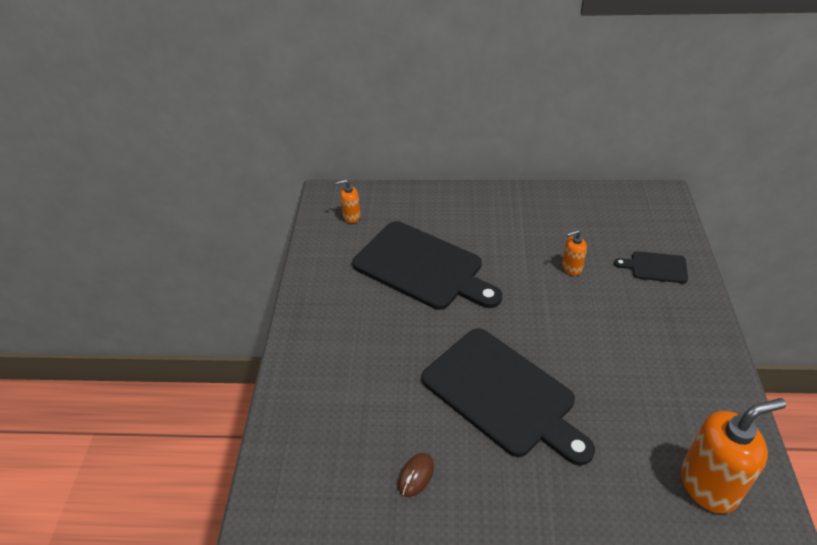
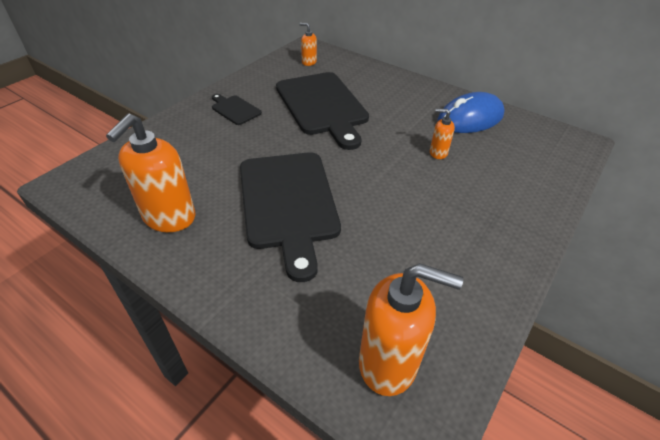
camera: 30 degrees right, 0 degrees up
(416, 475) = (169, 217): brown mouse -> orange soap dispenser
(563, 214) = (470, 118): none -> blue mouse
(655, 267) = (517, 184): black cutting board -> black cutting board (235, 109)

